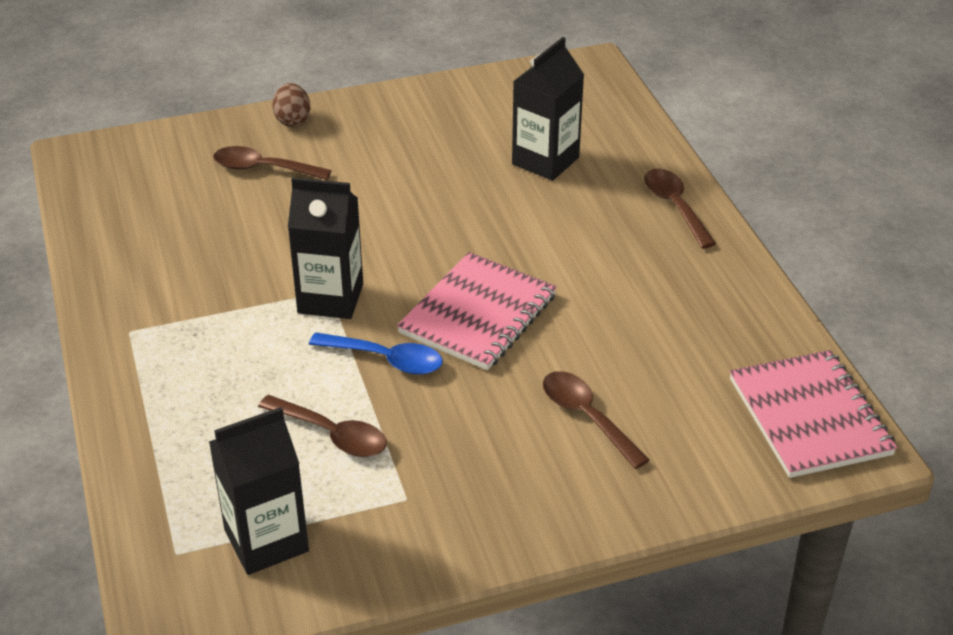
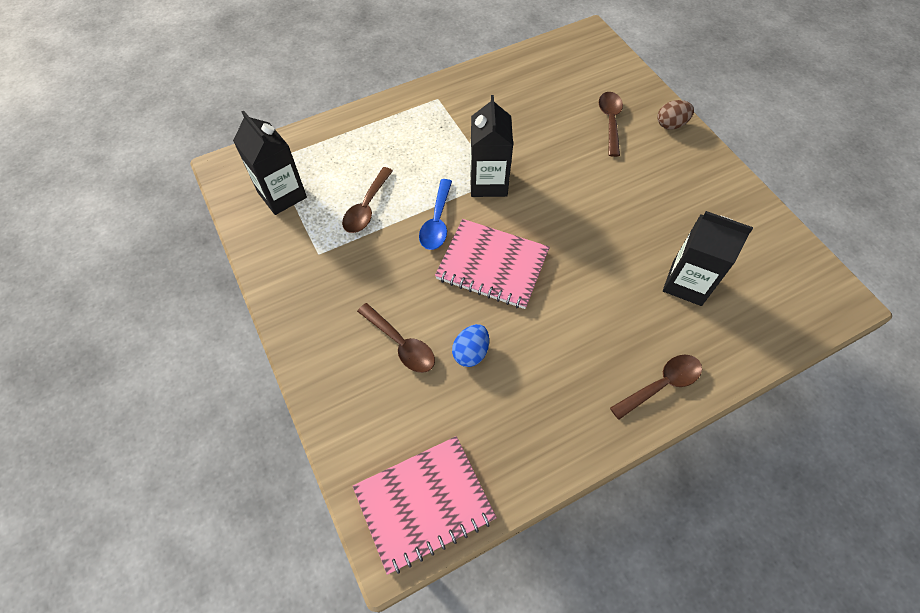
camera: 80 degrees right, 20 degrees up
(586, 417) = (401, 344): brown spoon -> brown spoon turned 90 degrees clockwise
(610, 352) = (471, 352): none -> blue egg

